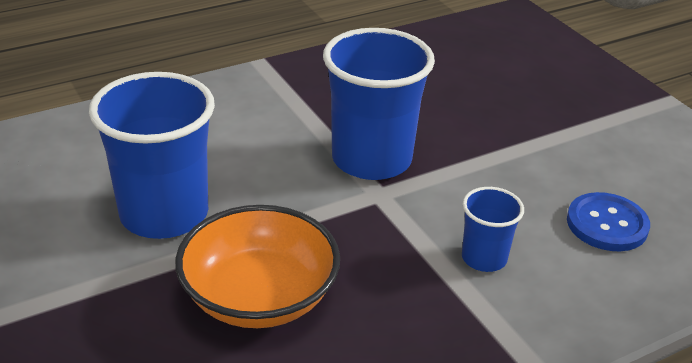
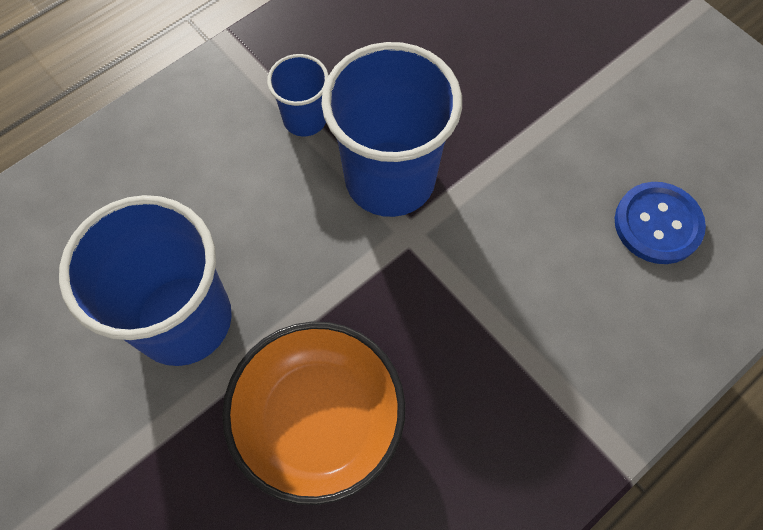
camera: 10 degrees left, 30 degrees up
(484, 258) = (539, 306): blue cup -> blue cup (305, 119)

